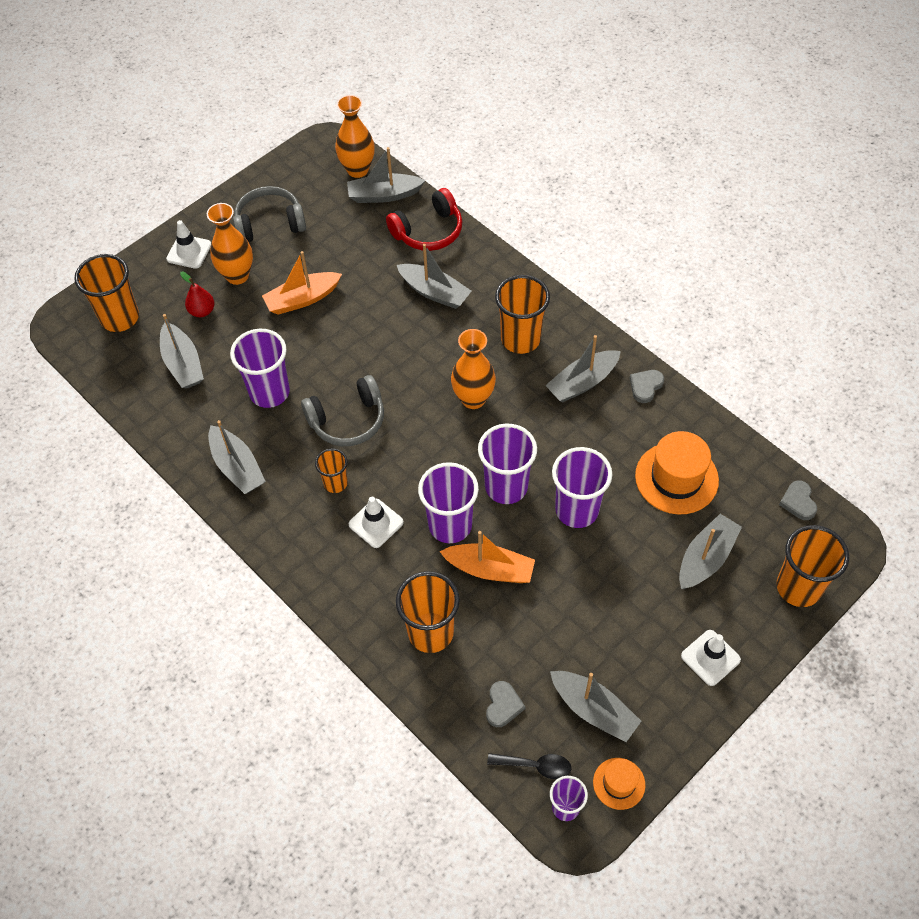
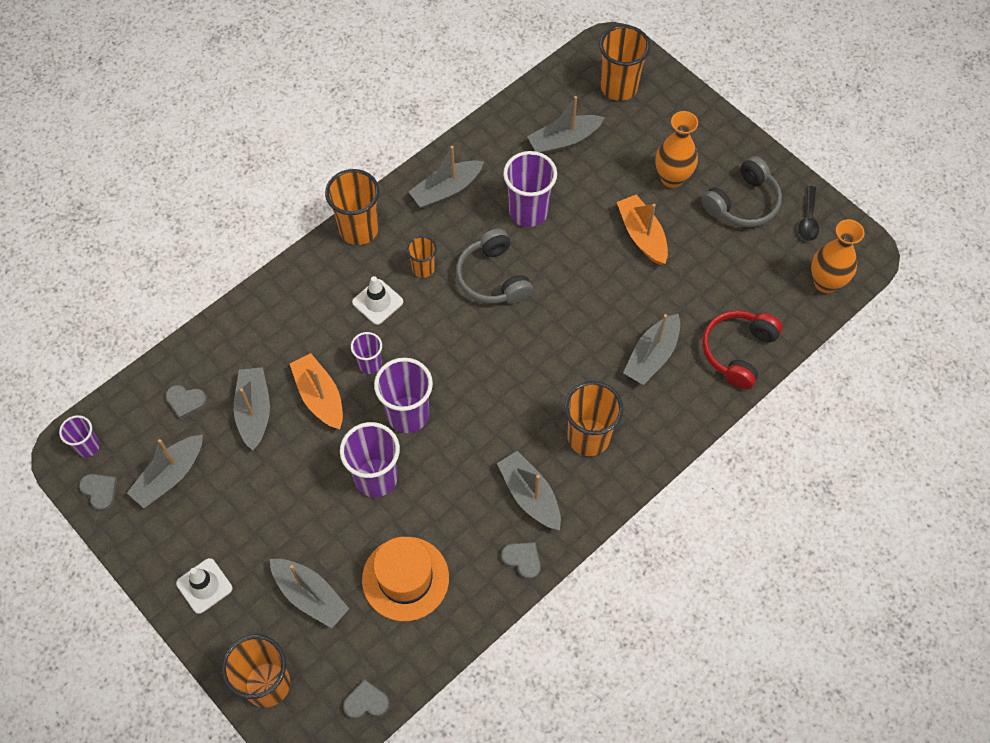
camera: 90 degrees right, 5 degrees up
(189, 252) = (702, 136): white traffic cone -> none
(202, 311) = (627, 152): red pear -> none
(269, 223) = (742, 203): grey headphones -> grey headphones turned 60 degrees clockwise
(384, 195) = (789, 308): grey boat -> grey boat (254, 411)
(428, 231) = (738, 351): red headphones -> red headphones turned 60 degrees clockwise
(430, 632) = (263, 345): orange cup -> orange cup (359, 229)
(450, 525) = (370, 364): purple cup -> purple cup, size x0.56
(473, 399) = (513, 389): orange vase -> none
(490, 569) = (319, 396): orange boat -> orange boat turned 135 degrees clockwise
(535, 766) = (127, 424): black spoon -> black spoon (808, 220)
(619, 783) = (100, 491): orange hat -> grey heart

